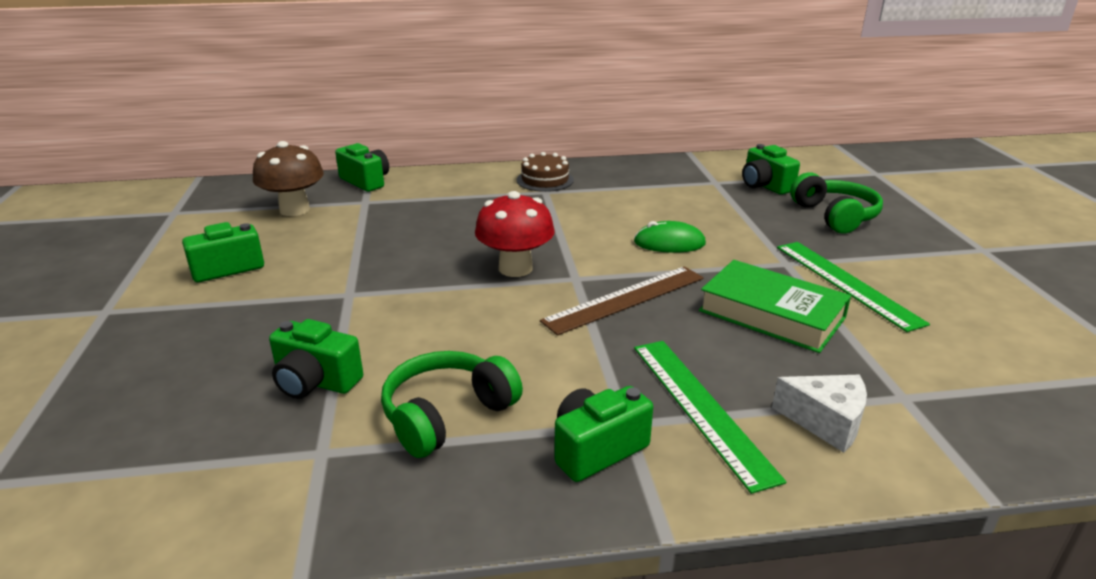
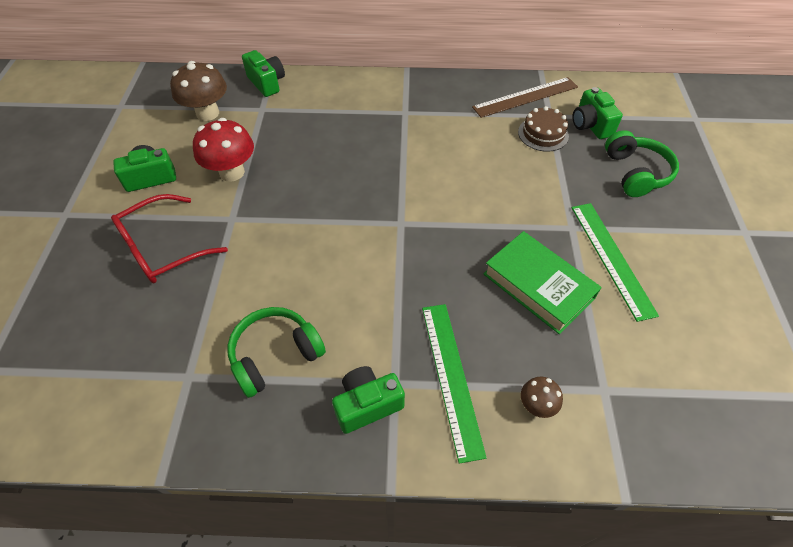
camera: 10 degrees right, 25 degrees up
(256, 329) = (162, 249): none -> red glasses
(315, 382) = (194, 309): green camera -> none
(515, 268) = (358, 206): red mushroom -> red mushroom (232, 172)
(545, 180) = (408, 97): brown cake -> brown cake (543, 134)
(625, 299) = (431, 253): brown ruler -> brown ruler (525, 97)
(669, 243) = (486, 190): green mouse -> none
(826, 422) = (536, 405): white cheese -> brown mushroom

